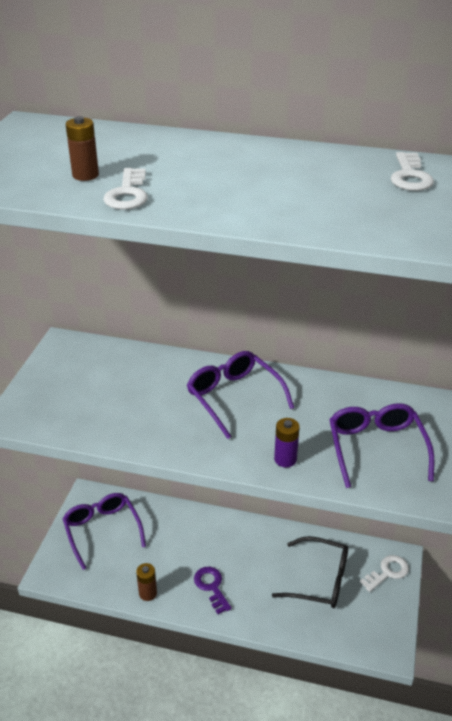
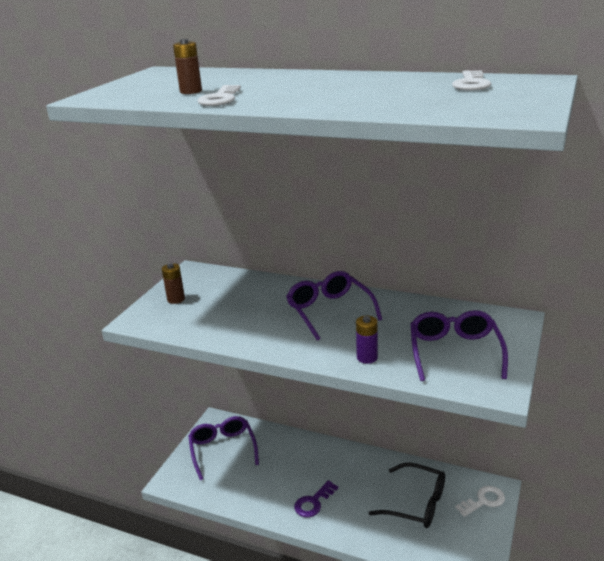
camera: 10 degrees right, 10 degrees down
(148, 593) = (254, 504): brown battery -> brown battery (176, 299)
(211, 587) = (313, 502): purple key -> purple key turned 120 degrees counterclockwise

